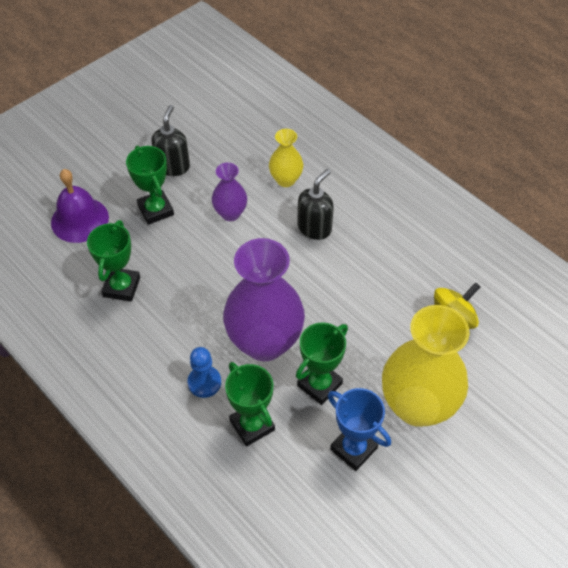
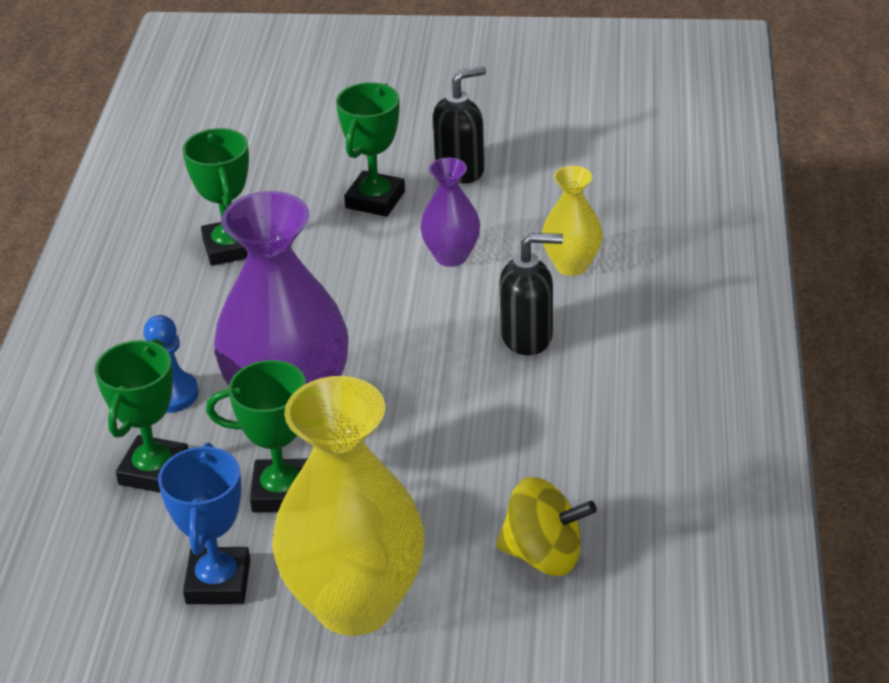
camera: 50 degrees right, 15 degrees down
(80, 219) = (285, 158): purple bell -> none
(121, 287) = (230, 247): green trophy -> green trophy turned 75 degrees counterclockwise

